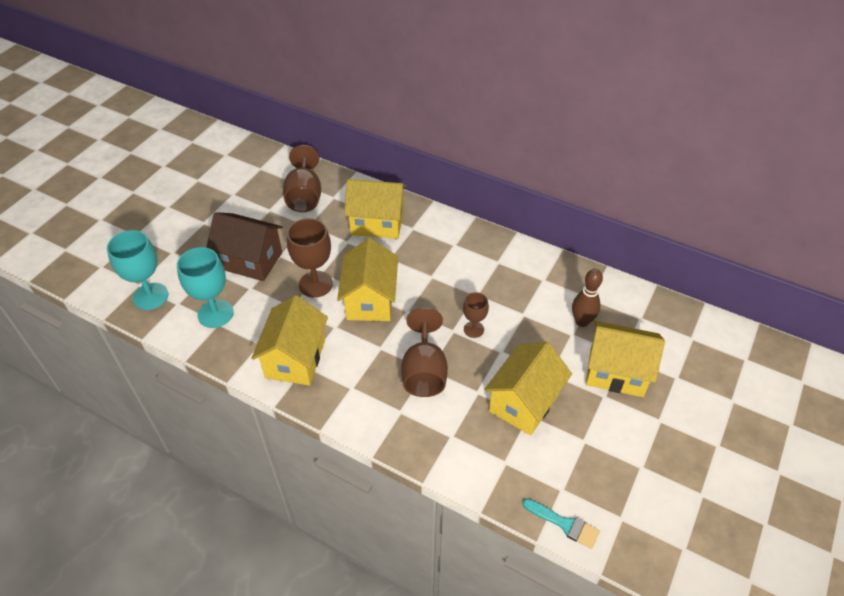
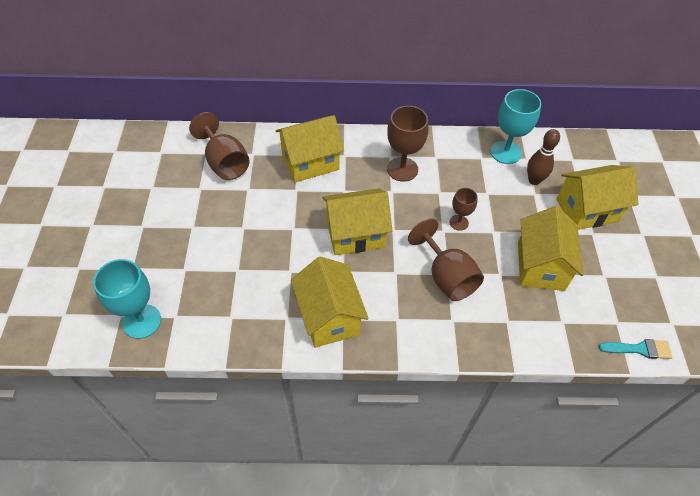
camera: 30 degrees left, 5 degrees up
(215, 314) = (221, 309): turquoise goblet -> turquoise goblet (505, 152)
(250, 260) = (218, 244): brown house -> none
(315, 284) = (296, 240): brown goblet -> brown goblet (402, 169)
(370, 300) = (355, 234): yellow house -> yellow house turned 75 degrees counterclockwise

